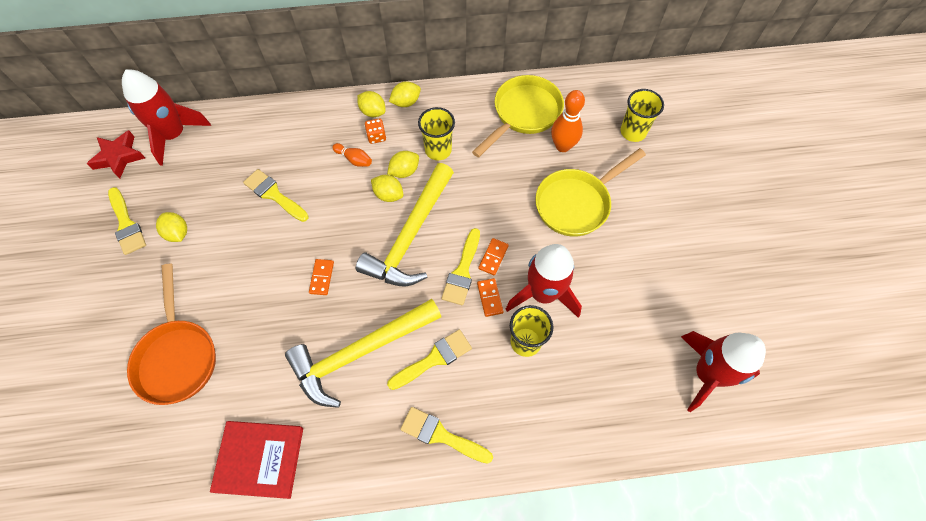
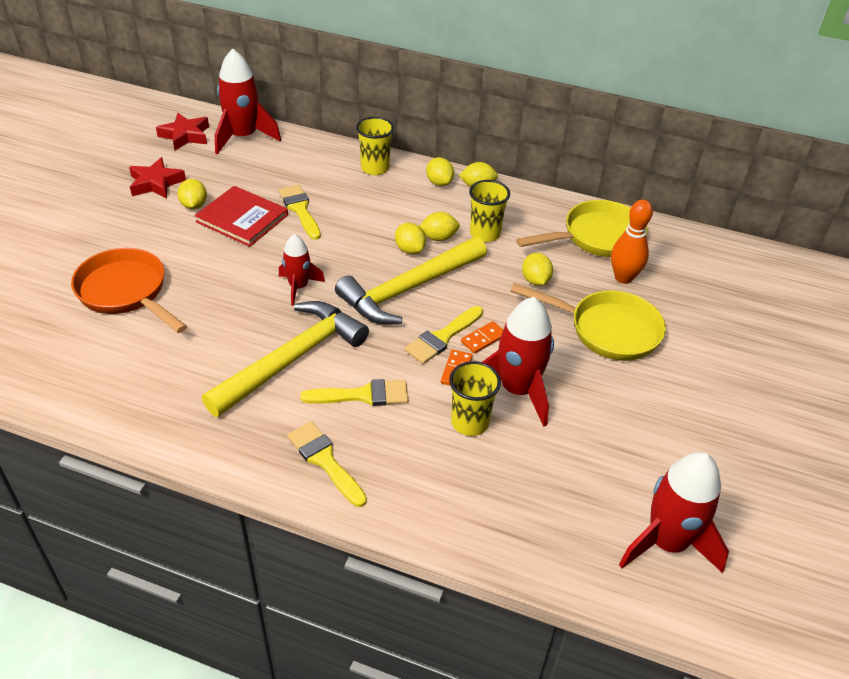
camera: 25 degrees right, 20 degrees down
(126, 224) = (156, 183): yellow brush -> red star
(177, 357) = (126, 292): orange pan -> orange pan turned 120 degrees clockwise
(259, 459) = (138, 400): red book -> red book (242, 218)
(321, 277) = (298, 287): orange domino -> red rocket
(354, 159) = (395, 211): orange bowling pin -> none
(359, 352) = (292, 359): yellow hammer -> yellow hammer turned 135 degrees clockwise
(376, 136) = (429, 202): orange dice -> none
(501, 180) = (535, 280): none -> yellow lemon
(576, 203) = (607, 330): yellow pan -> yellow pan turned 150 degrees counterclockwise
(633, 132) = (714, 294): yellow cup -> yellow cup (375, 168)

